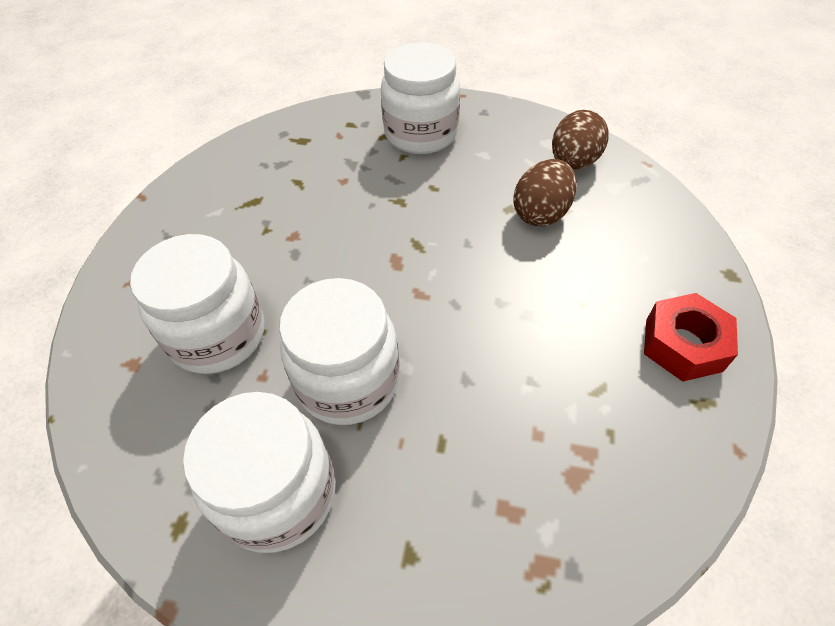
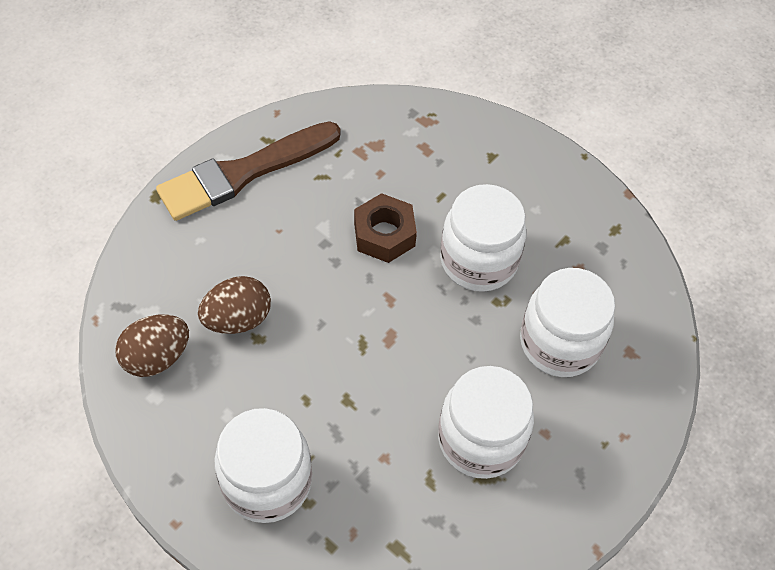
camera: 155 degrees left, 5 degrees up
(279, 494) = (551, 217): white jar -> white jar (480, 439)
(473, 356) = (384, 234): none -> brown nut
(683, 345) = (243, 173): red nut -> brown brush

